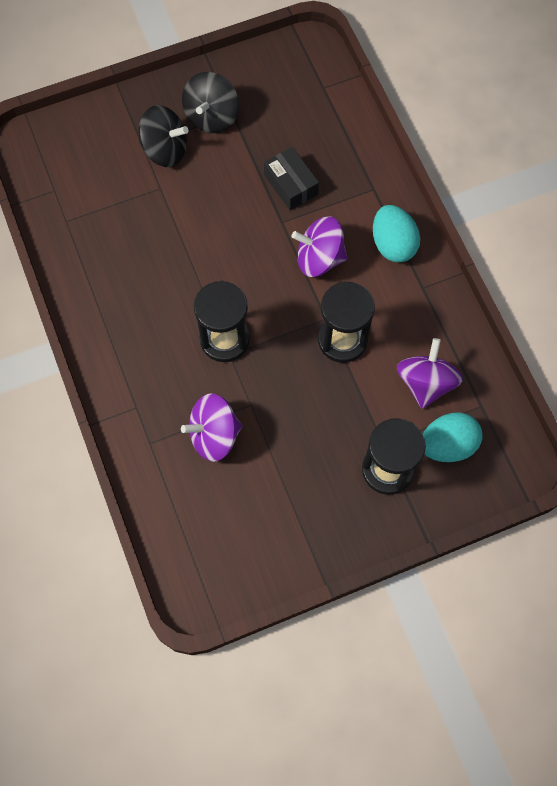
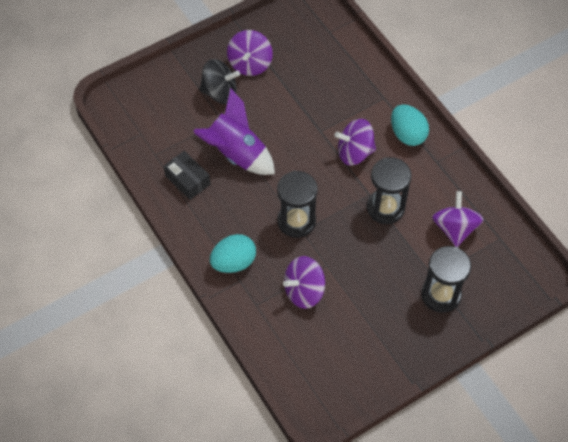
camera: 10 degrees left, 10 degrees down
(168, 236) = (236, 153): none -> purple rocket
(212, 116) = (250, 64): black spinning top -> purple spinning top
(291, 185) = (321, 103): black box -> black box (187, 180)
(447, 445) = (481, 270): turquoise egg -> turquoise egg (233, 262)

